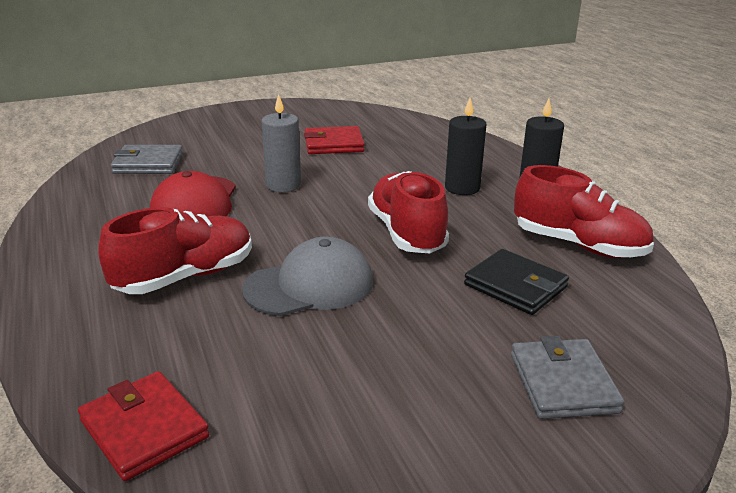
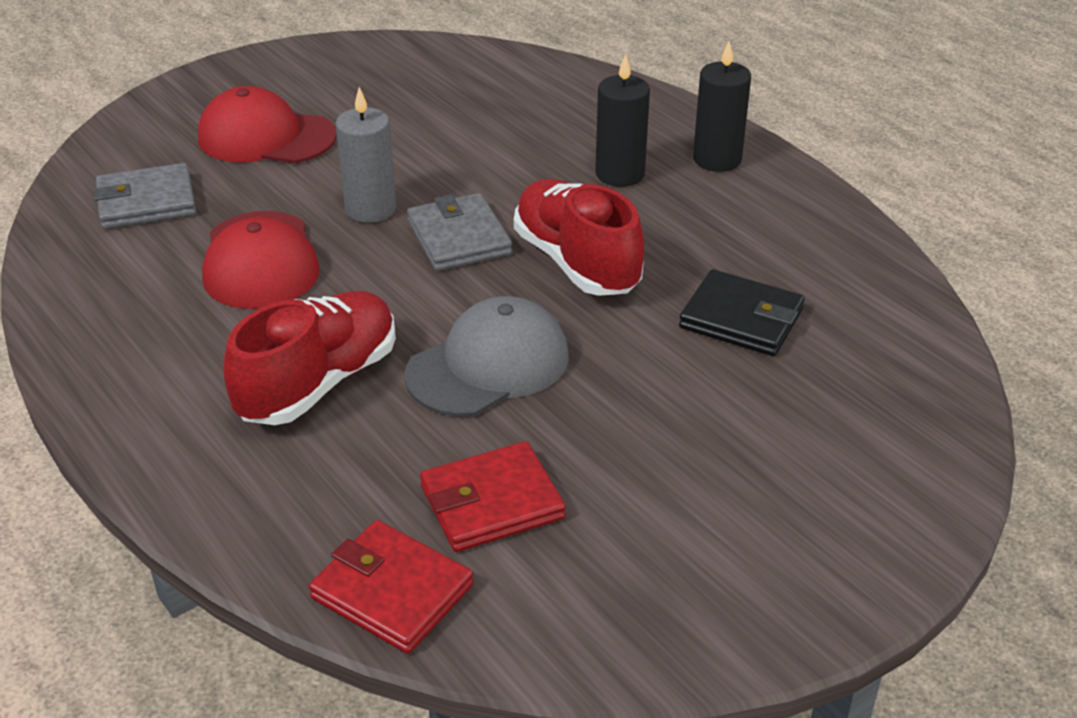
camera: 15 degrees left, 10 degrees up
(242, 141) = (266, 137): none -> red cap
(333, 144) = (406, 122): red wallet -> red wallet (492, 502)
(563, 383) = (835, 438): grey wallet -> grey wallet (459, 238)
(578, 245) = (798, 243): red shoe -> none

